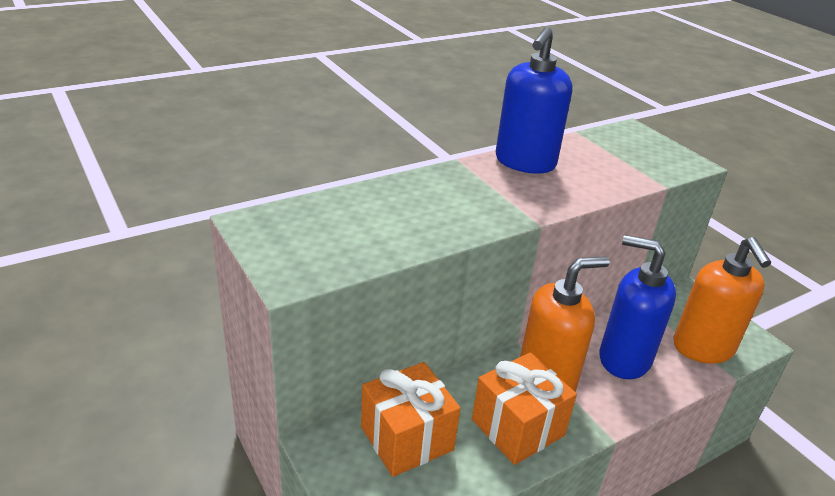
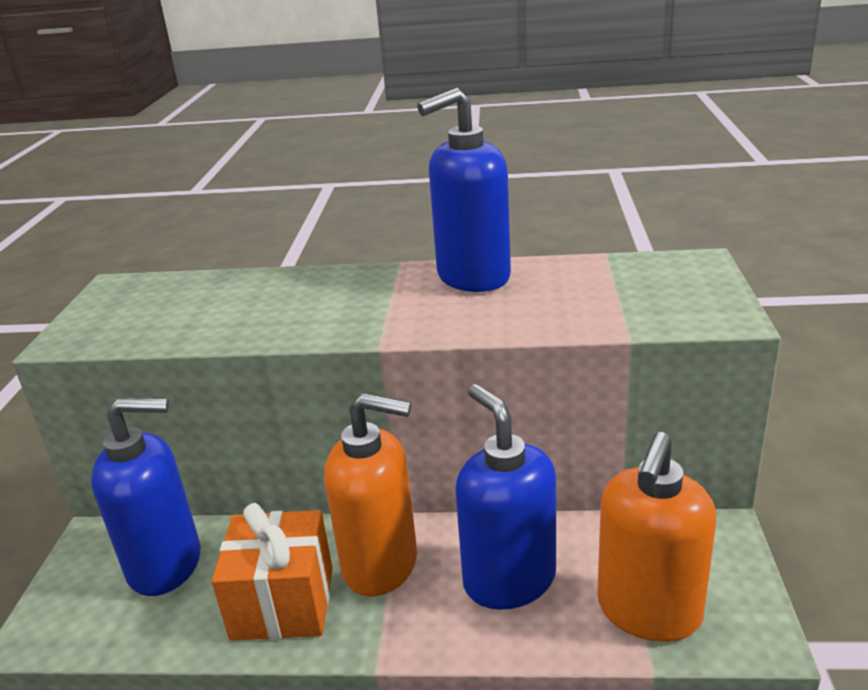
camera: 40 degrees right, 5 degrees down
(407, 438) = (166, 564): orange gift -> blue soap dispenser

